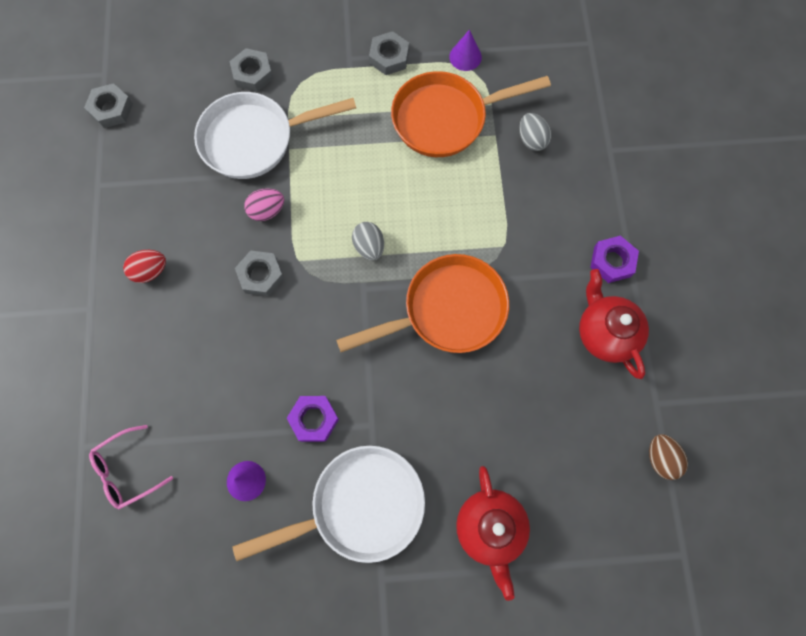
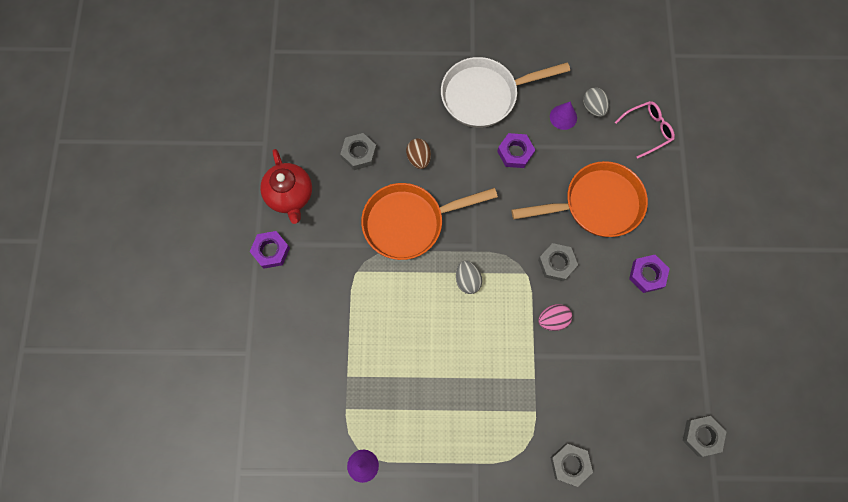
camera: 175 degrees left, 0 degrees up
(150, 271) = (647, 275): red egg -> purple nut
(255, 139) = (565, 391): white pan -> none
(389, 57) = (437, 472): grey nut -> grey nut (359, 153)
(446, 119) = (389, 397): orange pan -> orange pan (596, 204)
(490, 528) = (397, 76): red teapot -> none
(531, 140) = (315, 368): grey egg -> grey egg (593, 108)
(660, 458) = (272, 108): brown egg -> brown egg (419, 158)

